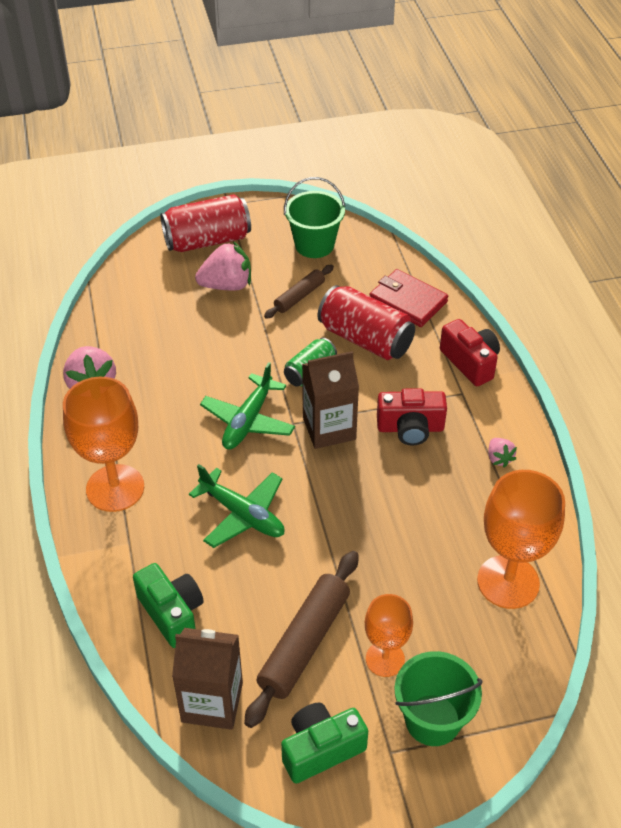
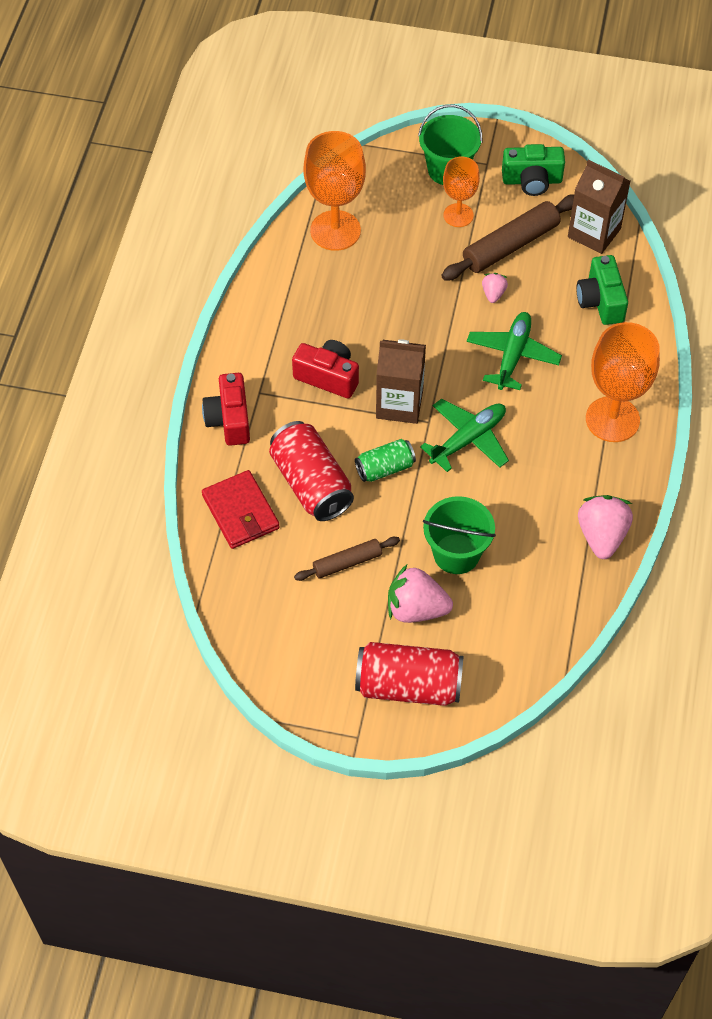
camera: 155 degrees left, 10 degrees up
(242, 514) = (512, 355): green plane -> green plane turned 45 degrees clockwise
(314, 245) = (292, 628): green bucket -> green bucket (456, 554)
(499, 458) = (272, 322): pink strawberry -> pink strawberry (493, 294)

